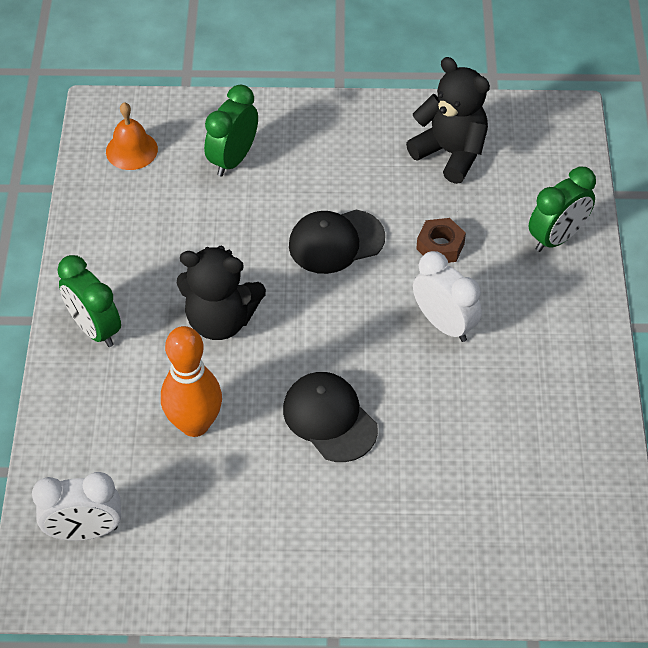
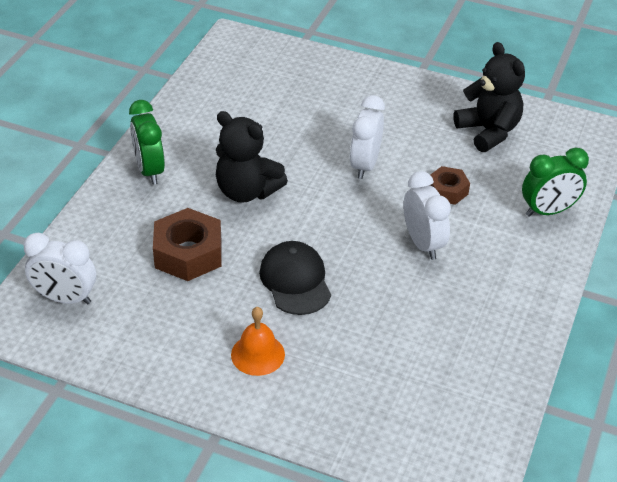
camera: 20 degrees right, 10 degrees down
(131, 150) = (241, 67): orange bell -> orange bell (257, 354)
(194, 424) = (188, 253): orange bowling pin -> brown nut
(233, 159) = (314, 92): green clock -> none
(336, 242) = (365, 165): black cap -> white clock

